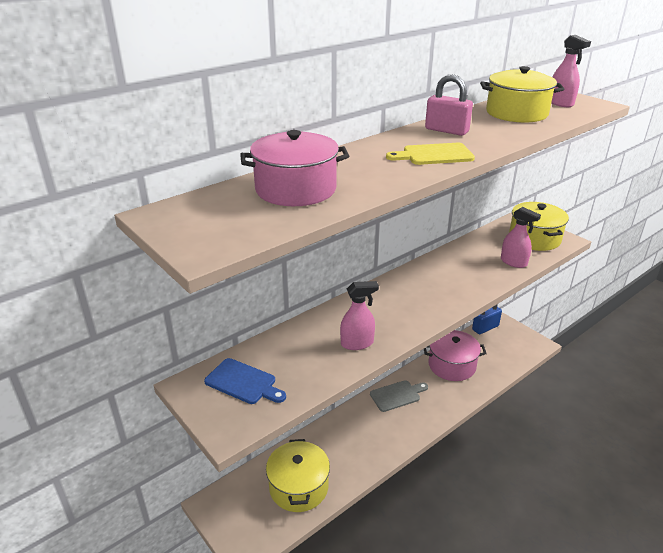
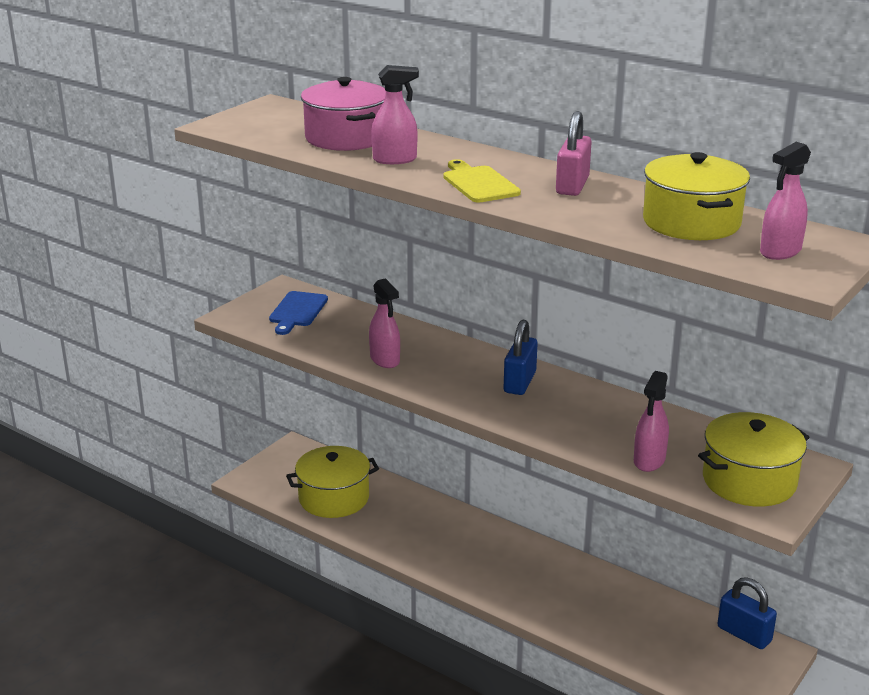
camera: 75 degrees right, 5 degrees down
(366, 176) = (395, 159): none -> pink spray bottle
(397, 395) = (519, 553): grey cutting board -> none
(410, 288) = (519, 382): none -> blue padlock
(452, 365) = (616, 601): pink pot -> none

